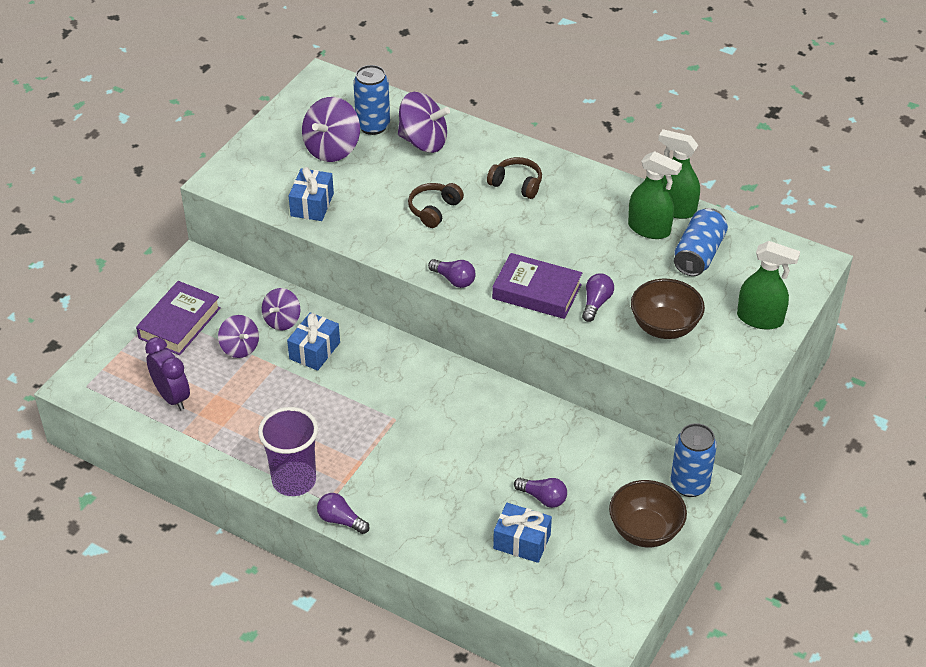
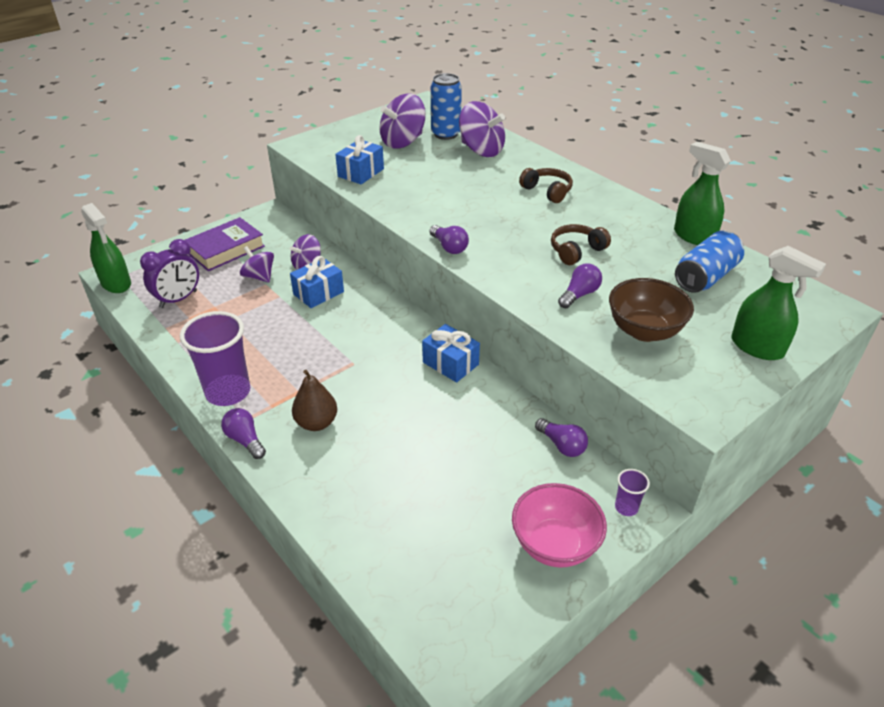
camera: 20 degrees right, 5 degrees down
(172, 397) = (178, 299): purple clock -> purple clock turned 60 degrees clockwise
(240, 348) = (259, 277): purple spinning top -> purple spinning top turned 150 degrees clockwise
(395, 486) = (316, 423): none -> brown pear
(434, 210) = (462, 195): brown headphones -> brown headphones (576, 251)
(522, 542) = (411, 515): blue gift -> blue gift (450, 363)
(537, 291) = (523, 272): purple book -> none
(543, 498) = (457, 476): purple light bulb -> purple light bulb (562, 445)
(645, 531) = (554, 545): brown bowl -> pink bowl
(649, 229) = (661, 247): green spray bottle -> green spray bottle (116, 284)
(689, 484) = (626, 507): blue can -> purple cup

